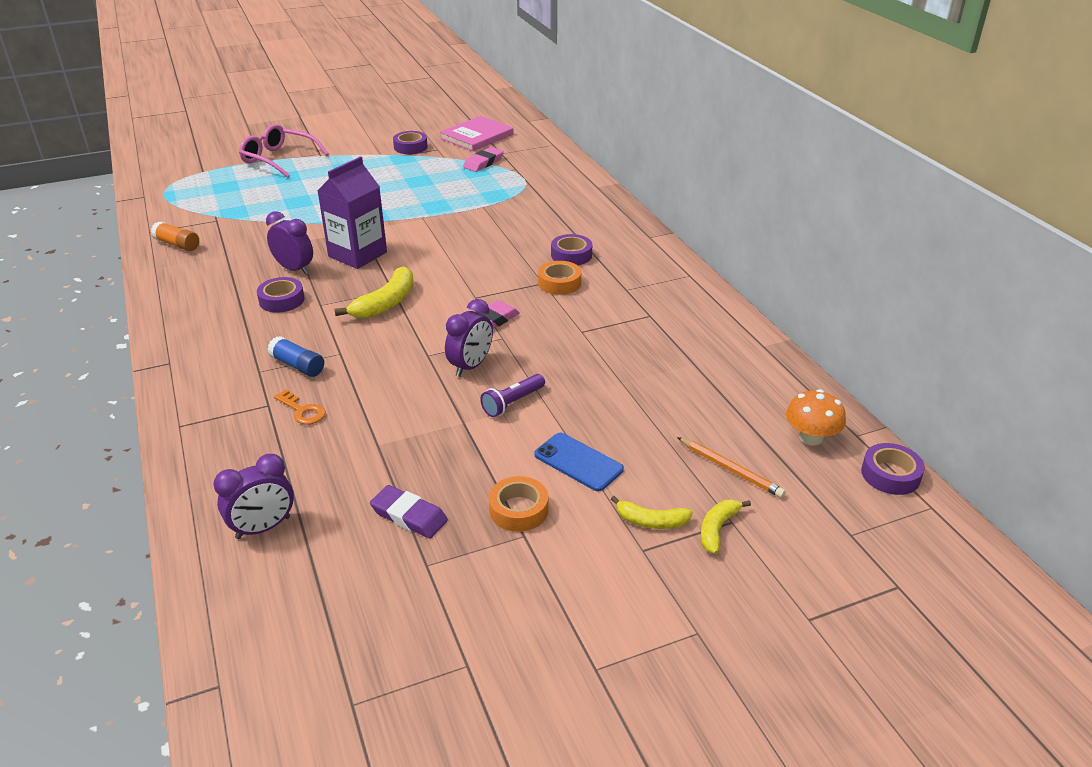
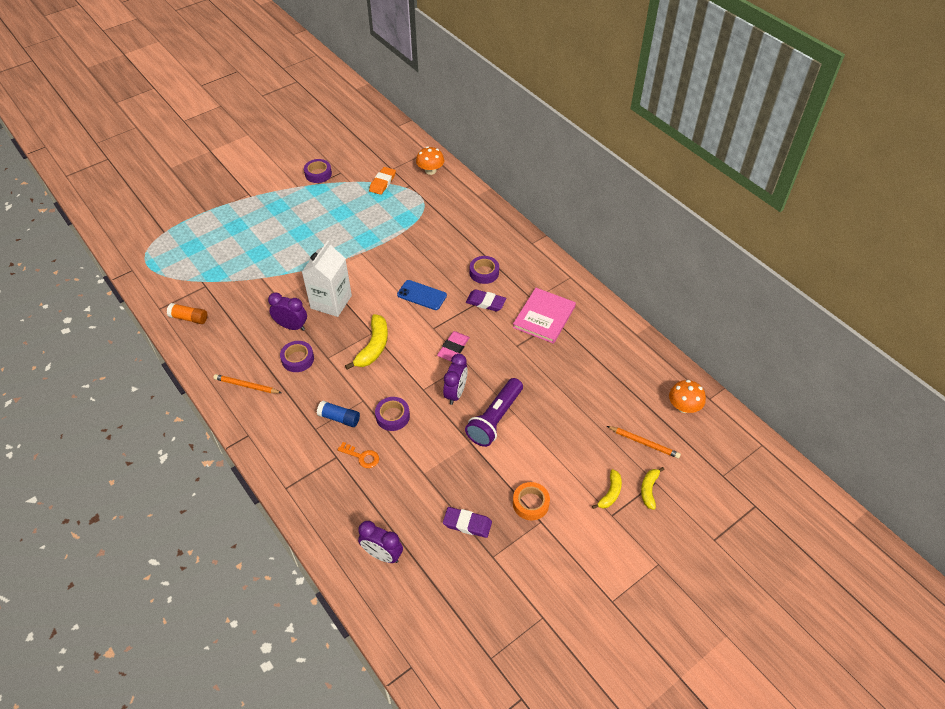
camera: 15 degrees left, 15 degrees up
(201, 315) = (246, 386): none -> orange pencil
(263, 528) = (382, 554): purple clock -> purple clock turned 75 degrees clockwise
(278, 159) = (218, 206): pink glasses -> none
(357, 254) = (331, 302): purple carton -> white carton
(476, 136) = (365, 152): pink book -> pink book (544, 317)
(483, 162) = (382, 182): pink eraser -> orange eraser
(512, 403) = (495, 419): purple flashlight -> purple flashlight, size x1.70
(548, 160) = (430, 170): none -> orange mushroom
(559, 283) = (485, 302): orange tape -> purple eraser
(578, 462) = (553, 458): blue phone -> blue phone (422, 295)
(651, 521) = (610, 493): yellow banana -> yellow banana turned 60 degrees counterclockwise
(890, 475) = (735, 425): purple tape -> purple tape (392, 416)

